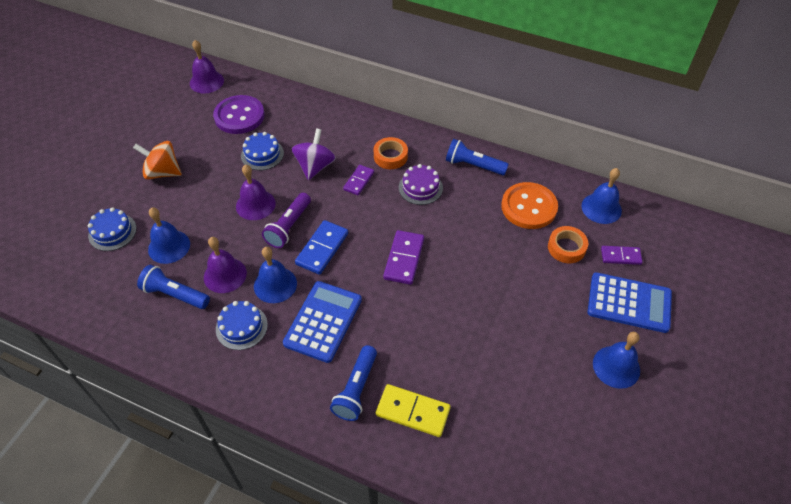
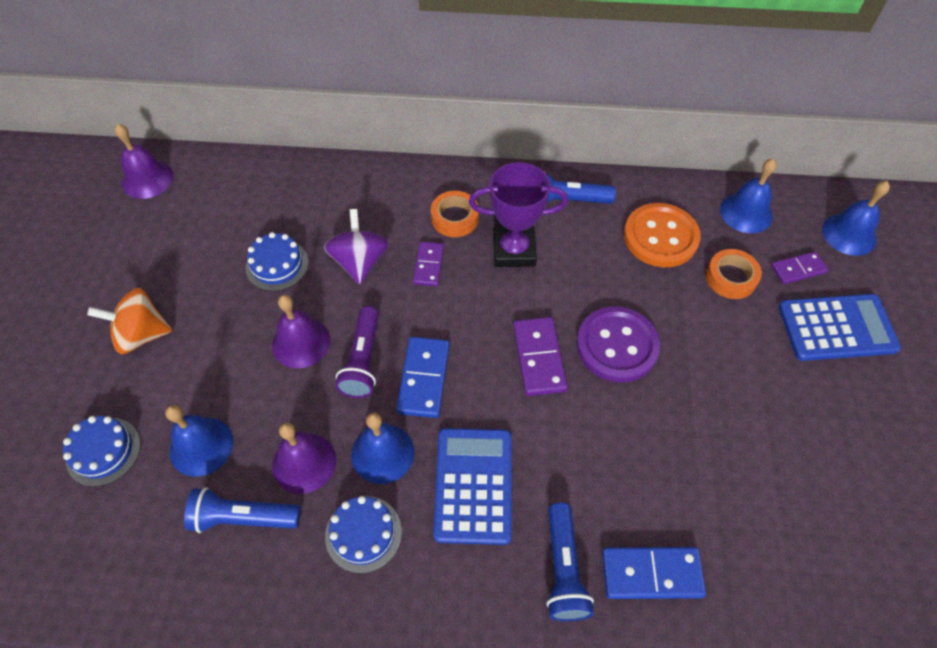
camera: 20 degrees left, 5 degrees up
(239, 116) = (218, 217): purple button -> purple button (617, 346)
(412, 412) = (651, 574): yellow domino -> blue domino
(420, 187) = (514, 250): purple cake -> purple trophy
(616, 366) = (863, 418): blue bell -> blue bell (849, 234)

